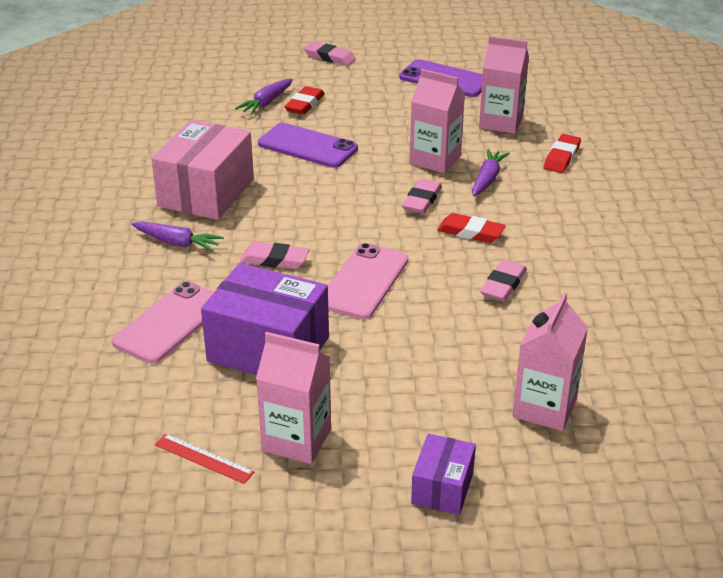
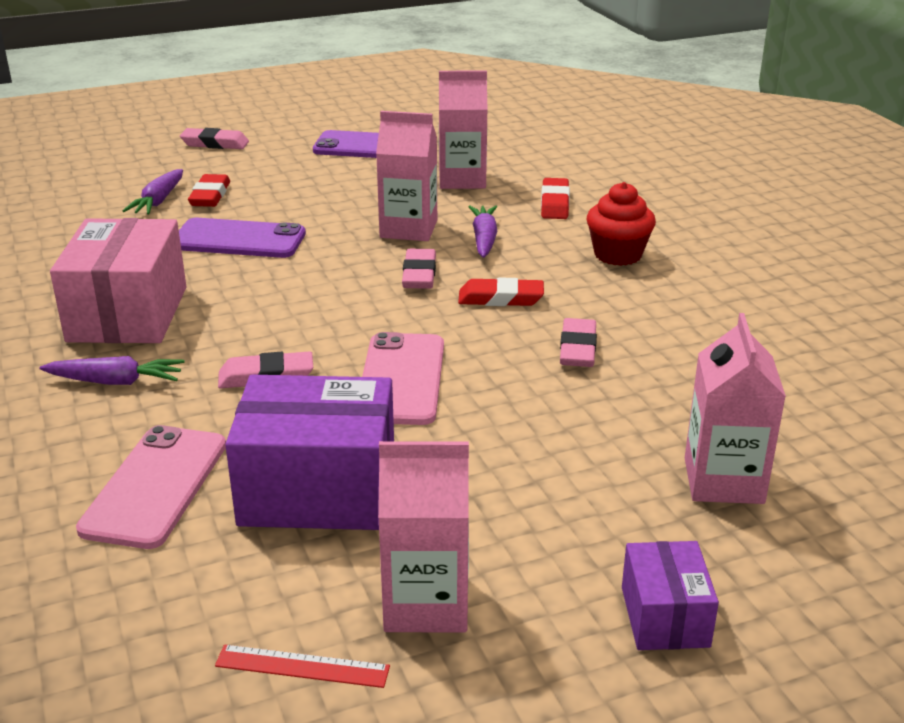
camera: 20 degrees left, 5 degrees down
(583, 213) = (618, 255): none -> red cupcake

